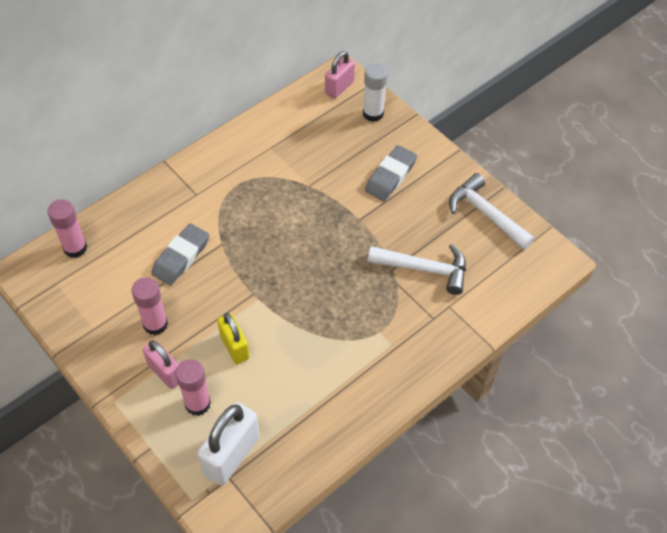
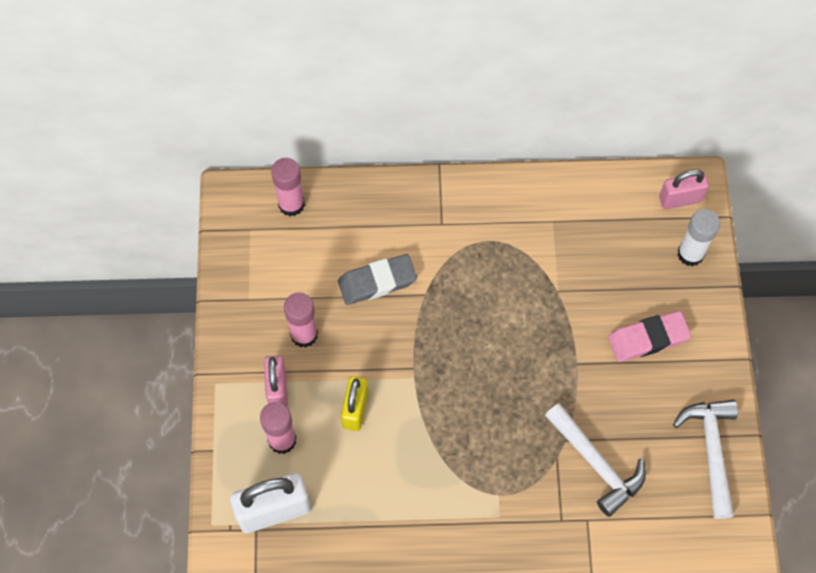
camera: 40 degrees right, 10 degrees up
(390, 176) = (648, 338): grey eraser -> pink eraser

